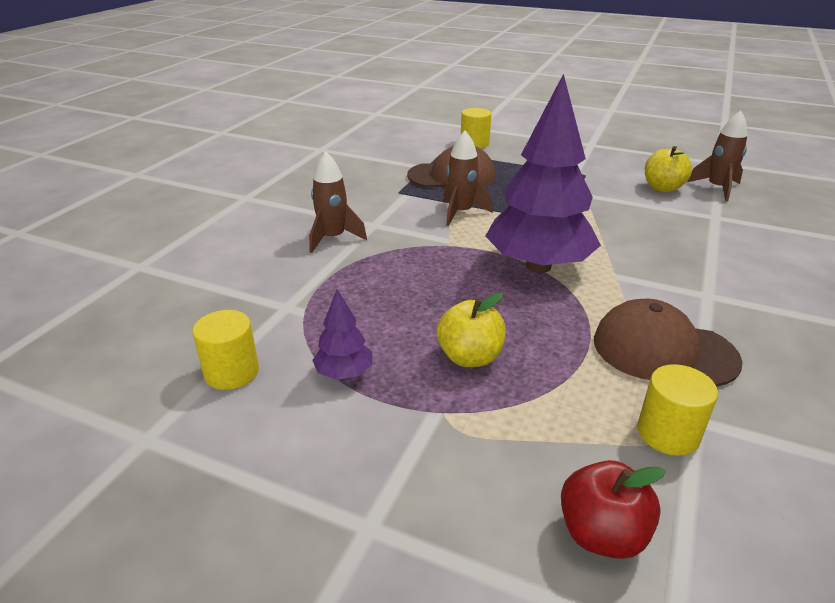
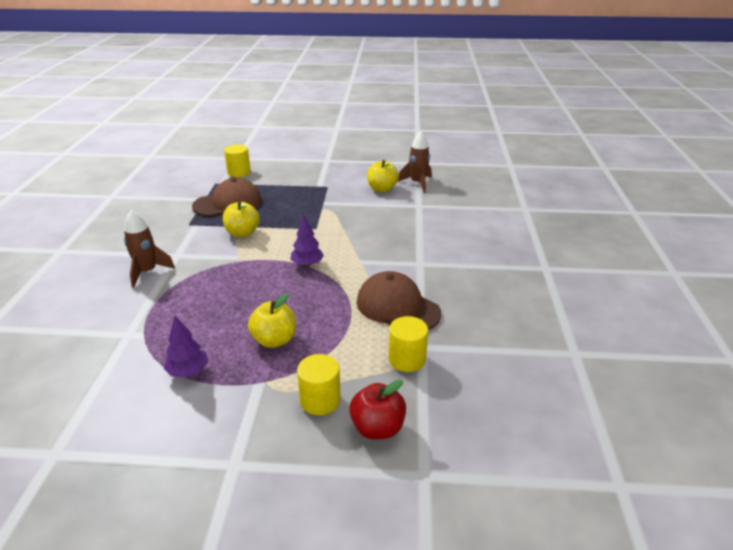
camera: 20 degrees left, 0 degrees up
(231, 372) = (102, 391): yellow cylinder -> yellow cylinder (320, 400)
(461, 212) = (242, 233): brown rocket -> yellow apple
(538, 266) = (307, 264): purple tree -> purple tree, size x0.43
(663, 350) = (397, 307): brown cap -> brown cap turned 45 degrees clockwise

